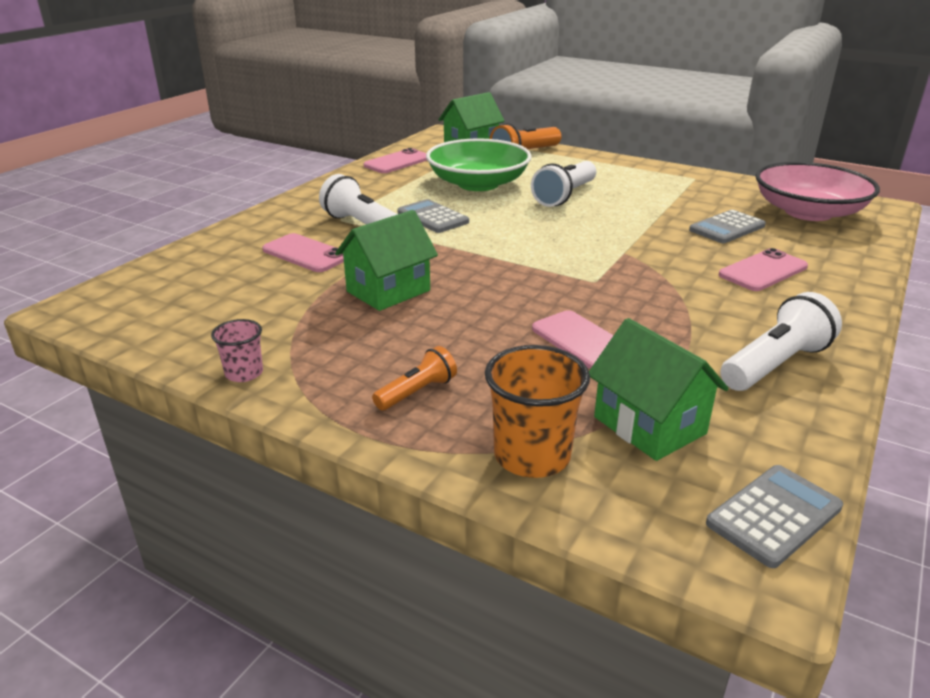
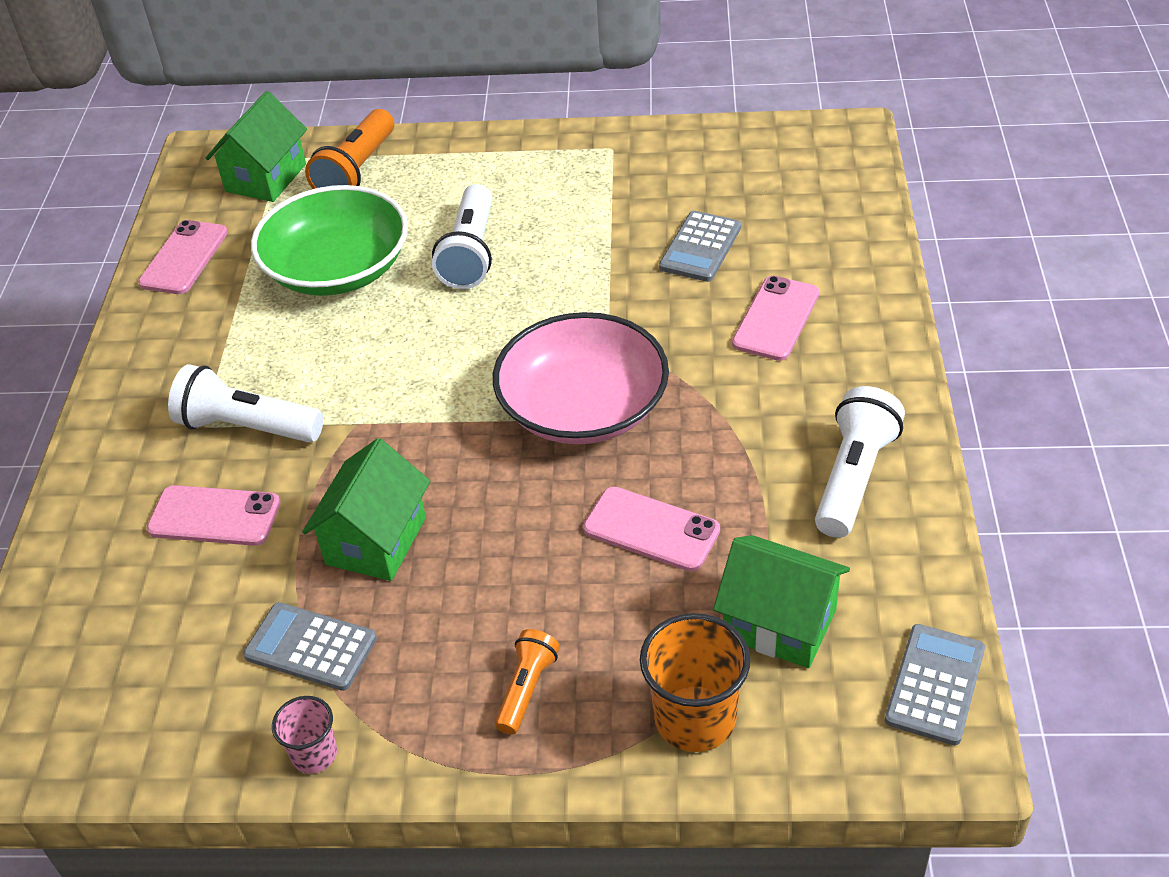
camera: 25 degrees left, 15 degrees up
(432, 217) = (327, 370): grey calculator -> grey calculator (311, 647)
(808, 212) = (776, 176): pink bowl -> pink bowl (583, 407)

